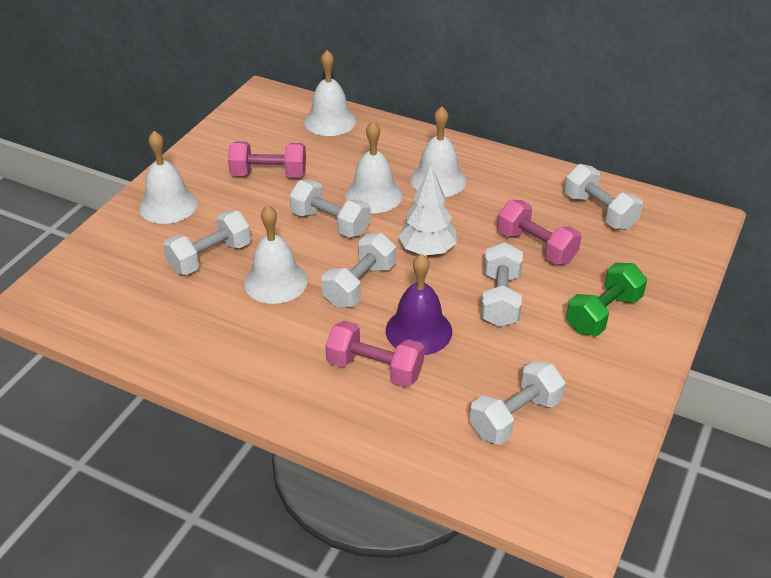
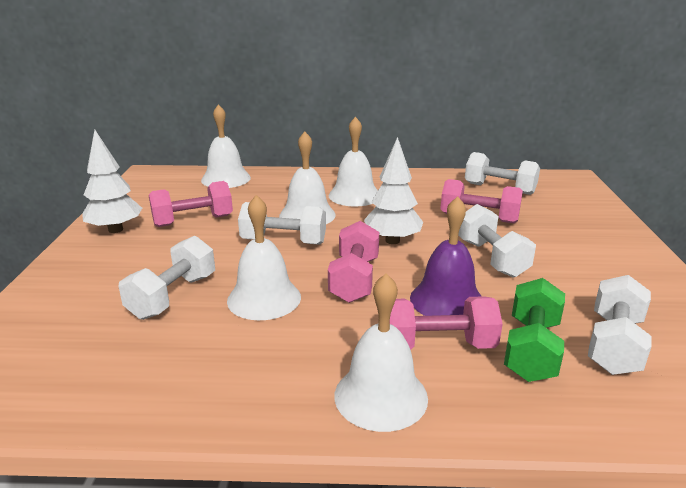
camera: 25 degrees left, 15 degrees down
(168, 205) = (95, 265): white bell -> white bell (381, 396)
(200, 167) = (115, 230): none -> white tree
(359, 285) = (354, 280): white dumbbell -> pink dumbbell
(603, 314) = (582, 247): green dumbbell -> green dumbbell (531, 349)

